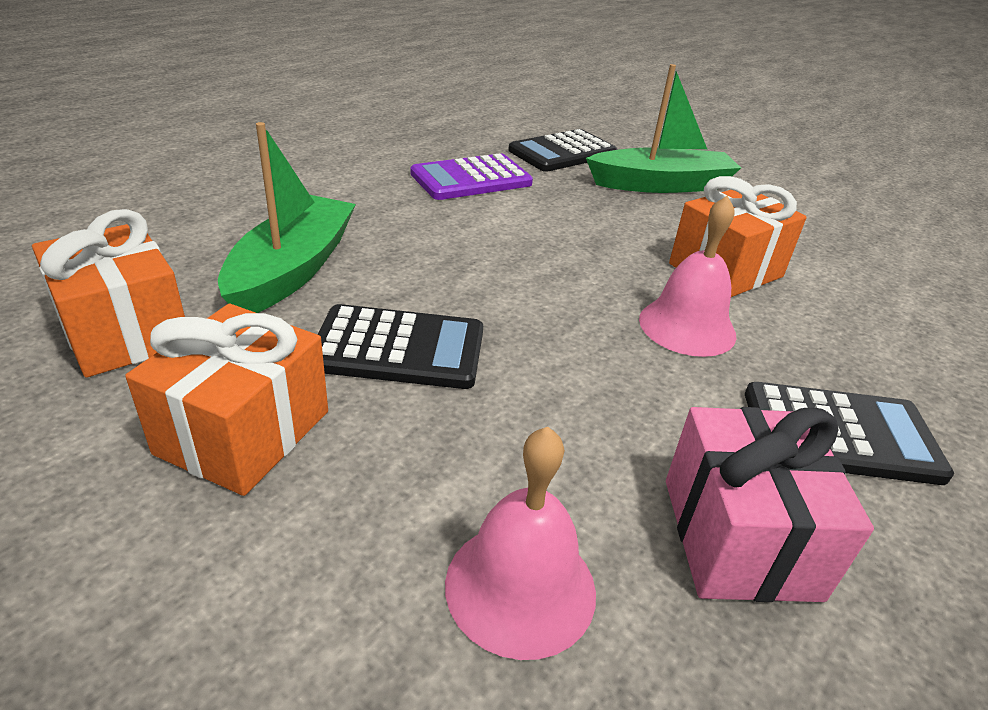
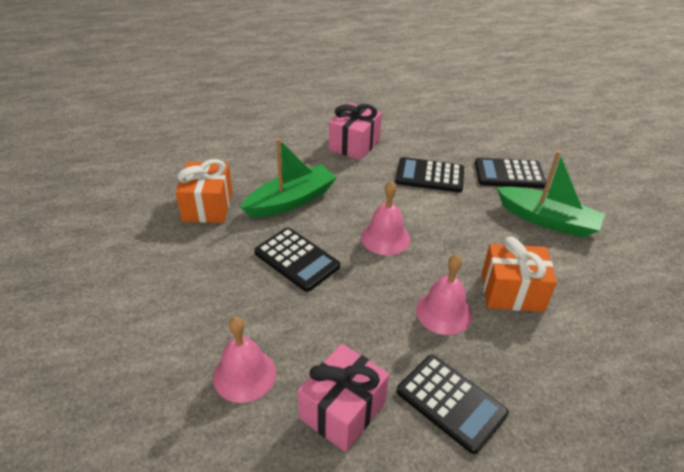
camera: 40 degrees right, 5 degrees up
(243, 432) = (211, 268): orange gift -> none
(318, 171) = (354, 145): none -> pink gift
(471, 179) = (429, 176): purple calculator -> black calculator
(501, 268) = (385, 238): none -> pink bell

